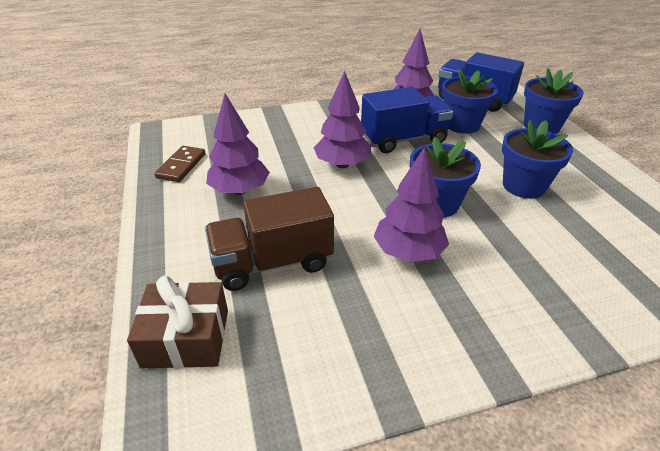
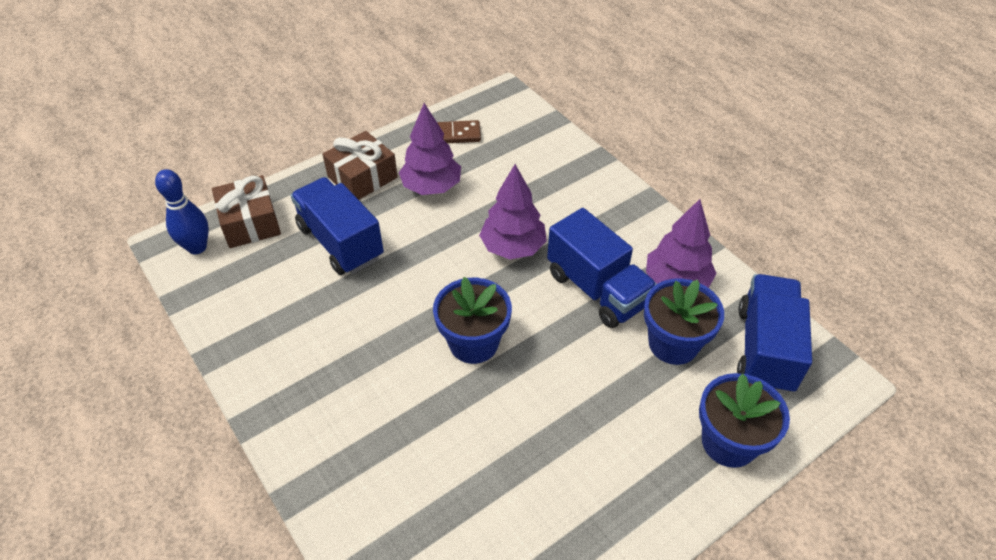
camera: 70 degrees right, 10 degrees up
(188, 231) = (362, 177): none -> brown gift
(191, 406) = (197, 247): none -> blue bowling pin
(272, 262) = (340, 242): brown truck -> blue truck
(408, 252) = (384, 332): purple tree -> none
(523, 186) = (548, 425): blue flower pot -> none

